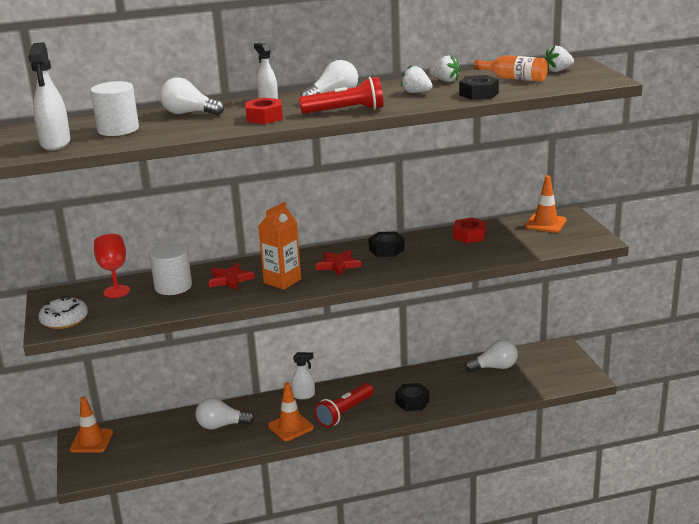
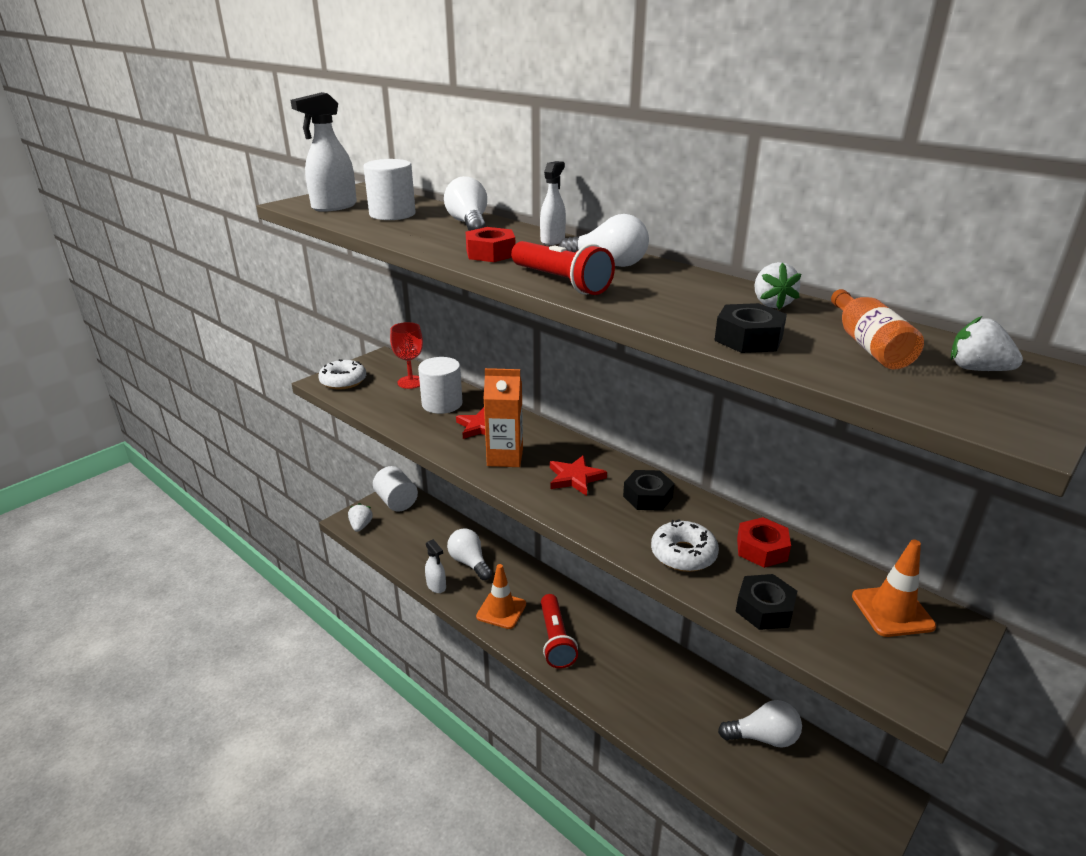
camera: 55 degrees right, 5 degrees up
(91, 441) = (396, 501): orange traffic cone -> white cylinder
(304, 395) = (560, 593): white spray bottle -> white spray bottle (436, 586)
(345, 413) = (555, 639): red flashlight -> red flashlight turned 105 degrees counterclockwise
(412, 402) = (621, 688): black nut -> black nut (764, 609)
(416, 93) = (691, 300): white strawberry -> white strawberry (361, 526)
(449, 256) = (683, 554): none -> white donut
(494, 367) = (763, 737): white light bulb -> white light bulb turned 45 degrees counterclockwise

